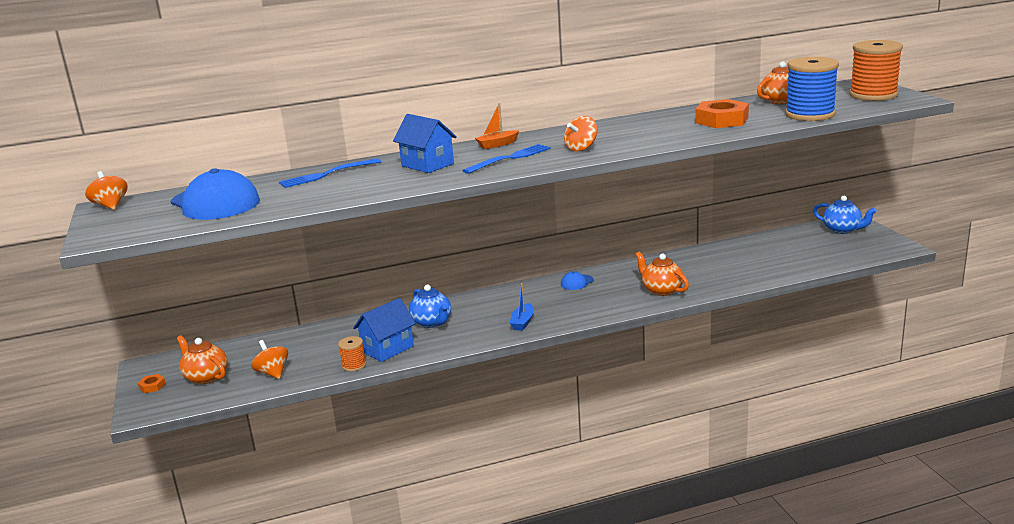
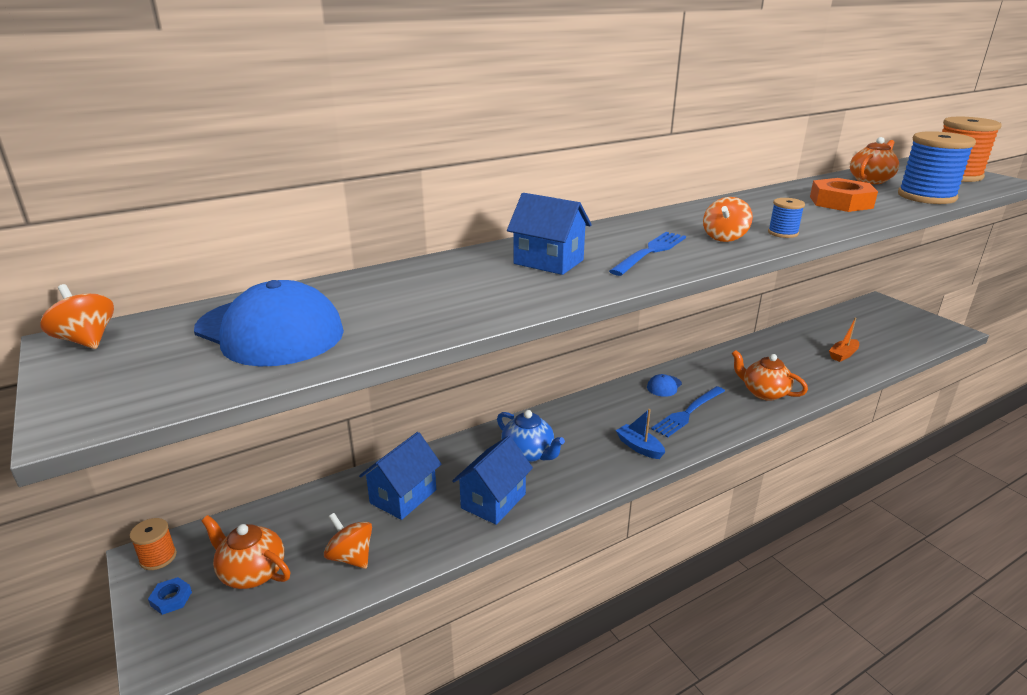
camera: 15 degrees left, 5 degrees up
(152, 386) = (171, 599): orange nut -> blue nut
(324, 343) = (403, 496): none -> blue house
(326, 175) = (415, 278): blue fork -> blue fork (687, 413)
(354, 365) = (461, 533): orange spool -> orange spool (158, 557)
(497, 144) = (611, 232): orange boat -> orange boat (843, 355)
(522, 322) = (639, 447): blue boat -> blue boat turned 135 degrees clockwise
(633, 145) = (783, 233): none -> blue spool
(842, 230) = (881, 311): blue teapot -> none

